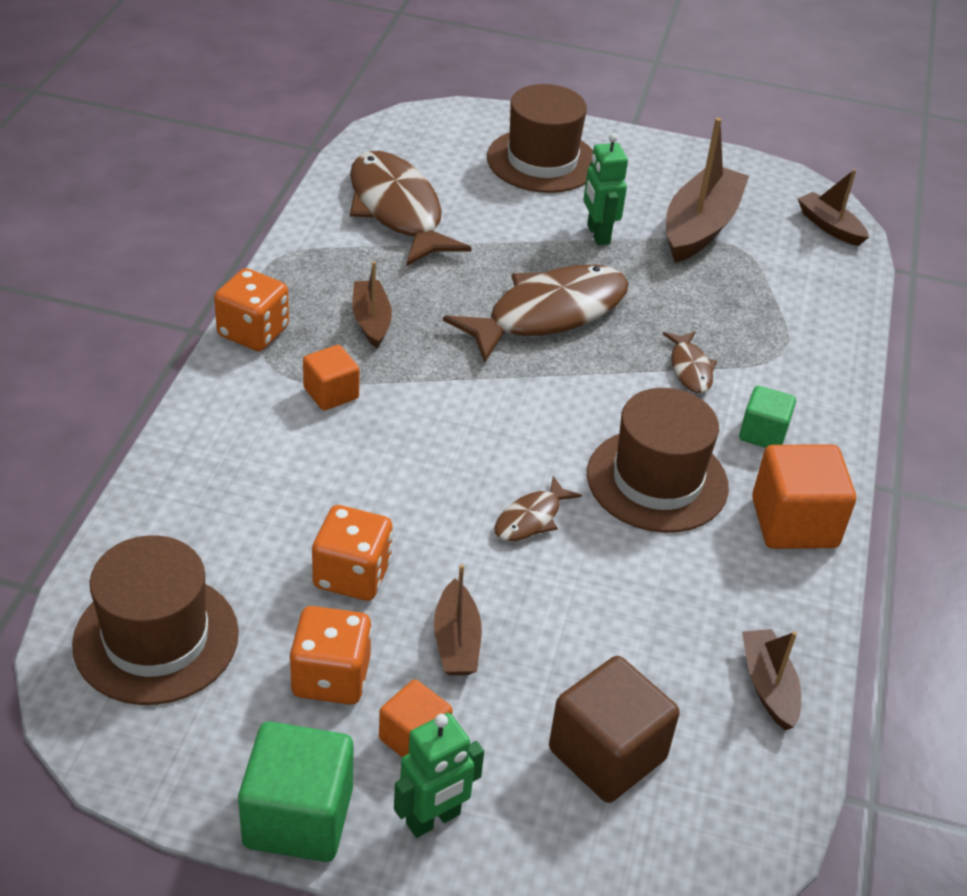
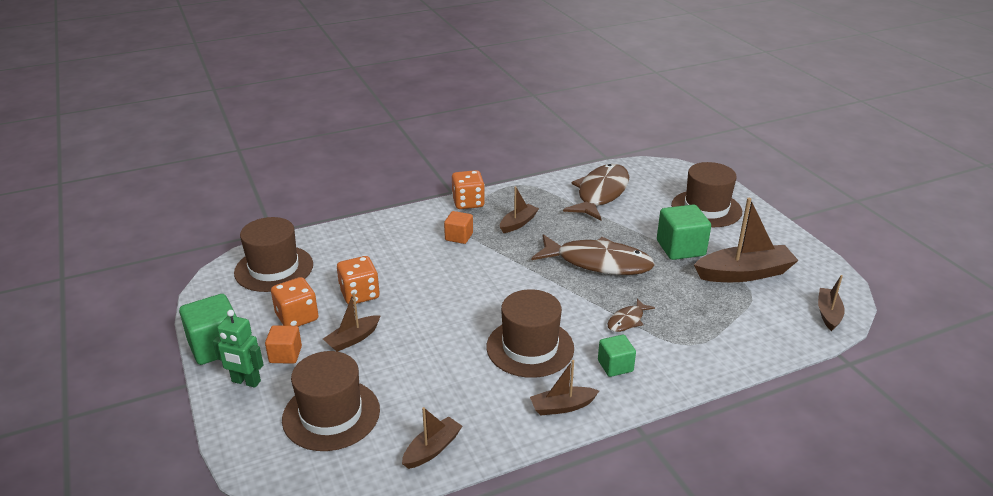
camera: 55 degrees right, 10 degrees down
(531, 518) = (453, 323): brown fish -> none
(598, 234) = (680, 248): green robot -> green cube
(607, 754) = (331, 414): brown cube -> brown hat
(794, 523) = (562, 407): orange cube -> brown boat

